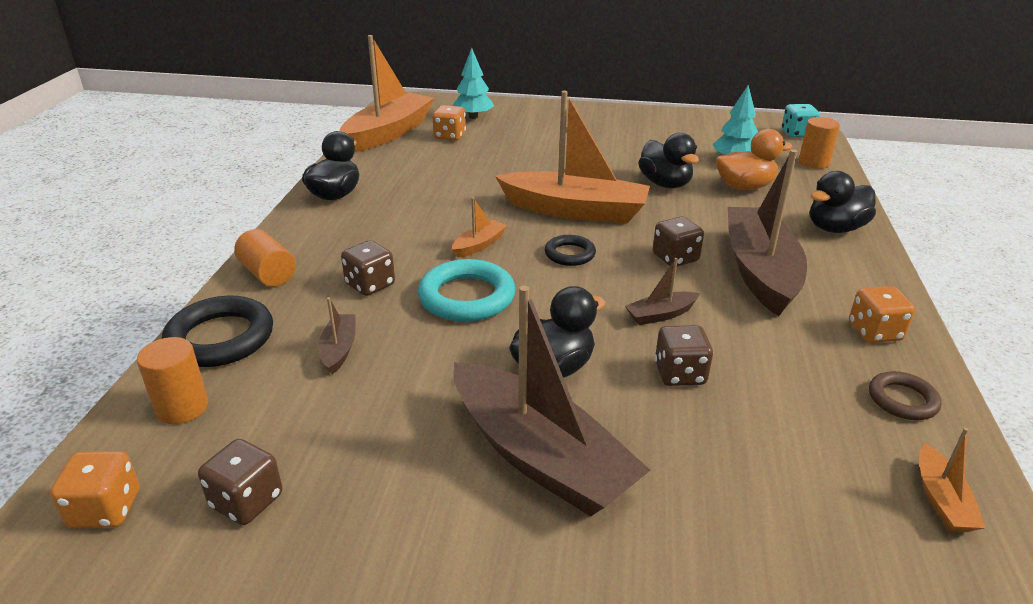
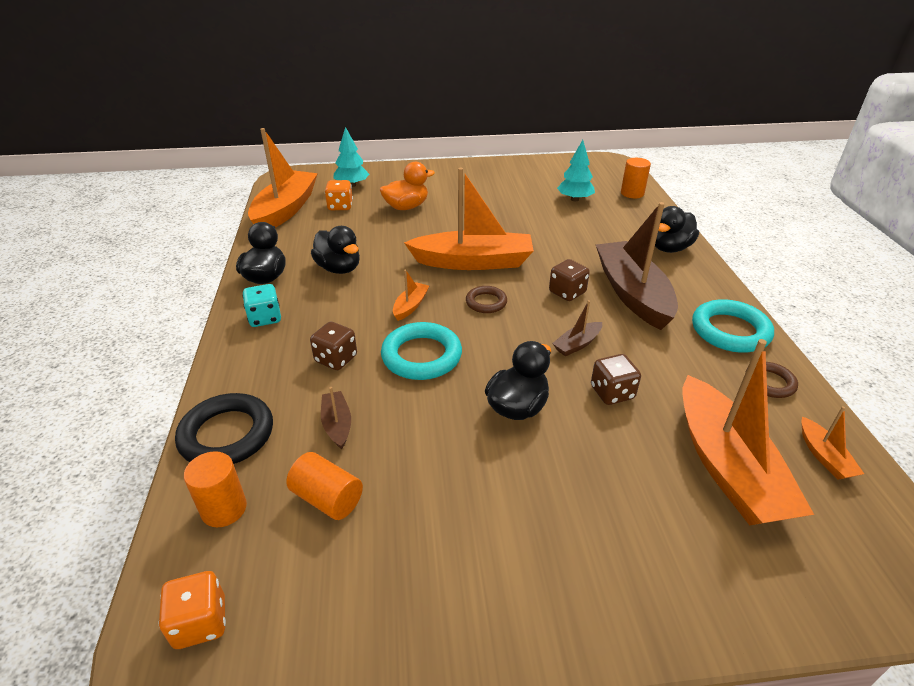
camera: 15 degrees left, 5 degrees up
(247, 501) = (323, 583): brown dice -> none
(268, 274) = (241, 364): orange cylinder -> orange cylinder (327, 498)
(539, 456) = (540, 486): brown boat -> none
(569, 254) = (486, 302): black ring -> brown ring
(665, 184) = (532, 227): black duck -> black duck (339, 268)
(745, 187) = (592, 221): orange duck -> orange duck (406, 207)
(794, 484) = (727, 467): none -> orange boat
(797, 134) = (610, 169): turquoise dice -> turquoise dice (265, 318)
(874, 332) = (730, 331): orange dice -> turquoise ring

